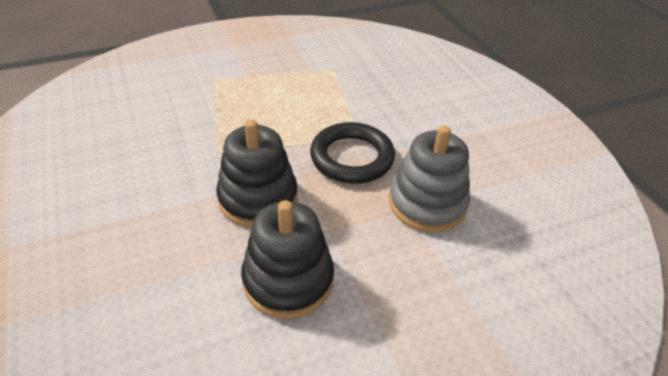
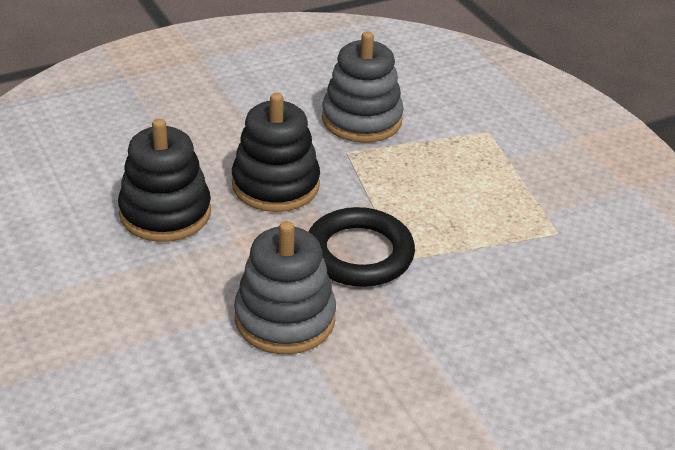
camera: 85 degrees right, 5 degrees down
(175, 139) = (362, 120): none -> grey stacking toy

